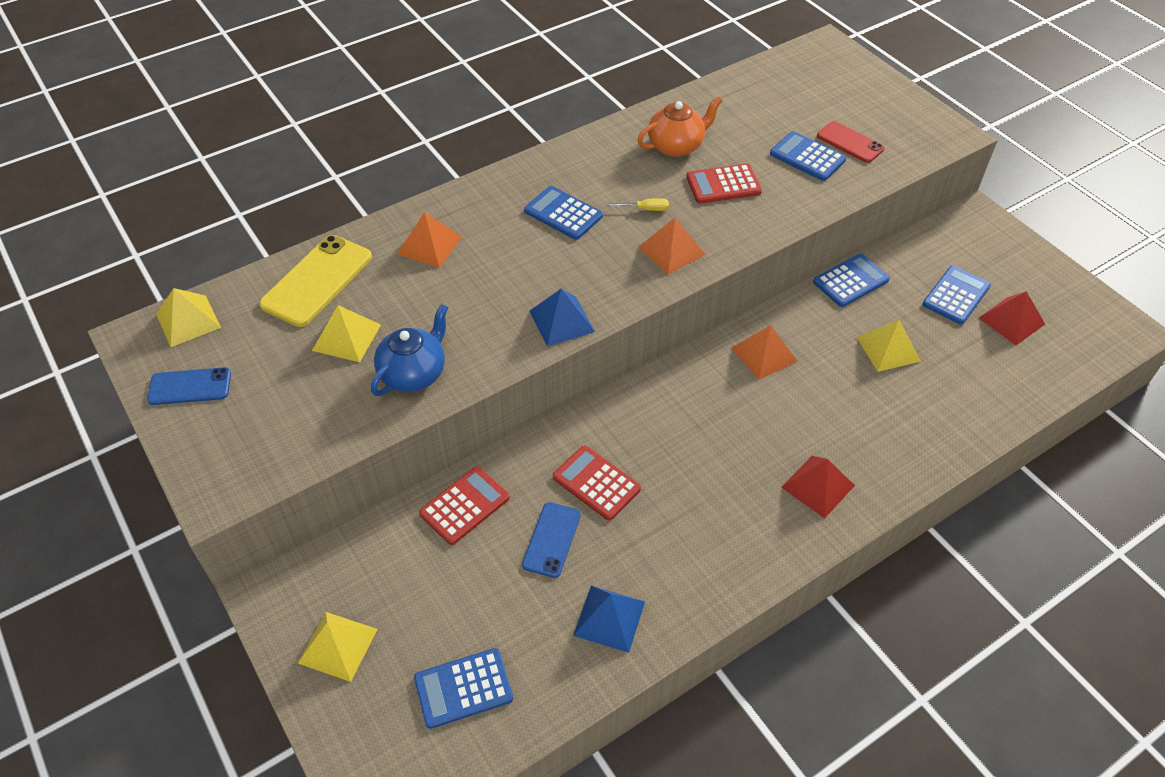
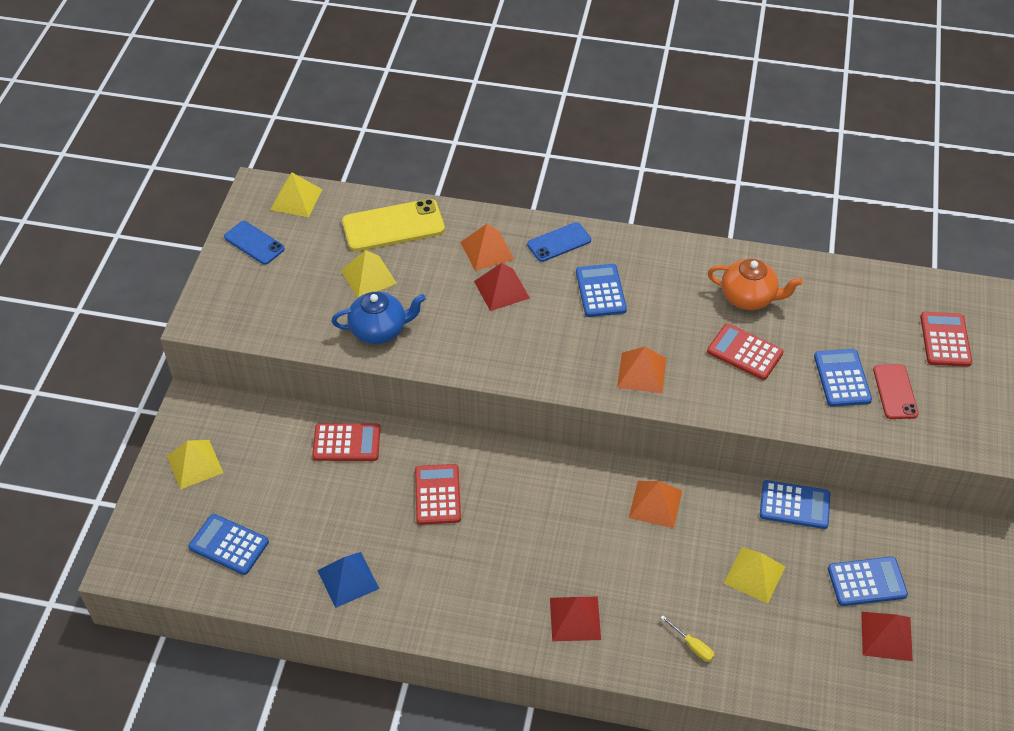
camera: 45 degrees right, 0 degrees up
(481, 266) = (501, 289): none -> red pyramid
(551, 539) = (371, 505): blue phone -> blue phone (559, 242)
(561, 321) = (506, 365): blue pyramid -> none
(645, 209) = (662, 329): yellow screwdriver -> yellow screwdriver (692, 646)
(833, 89) = (945, 340): none -> red calculator

